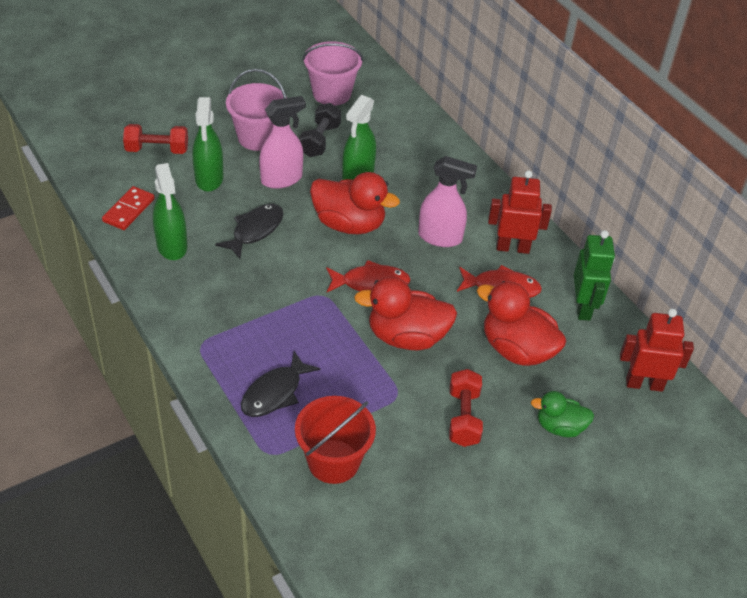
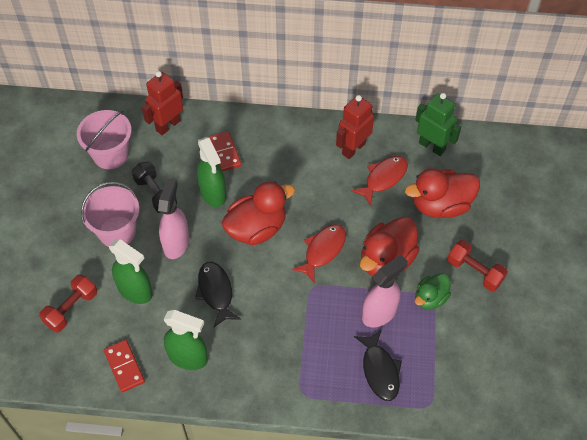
camera: 50 degrees left, 10 degrees up
(333, 461) = (461, 369): red bucket -> none
(410, 161) = (225, 152): none -> red domino
(440, 237) = (312, 183): pink spray bottle -> pink spray bottle (379, 313)
(559, 427) = (516, 225): green duck -> green duck (430, 298)
(644, 384) = (513, 158): red robot -> red robot (168, 125)

